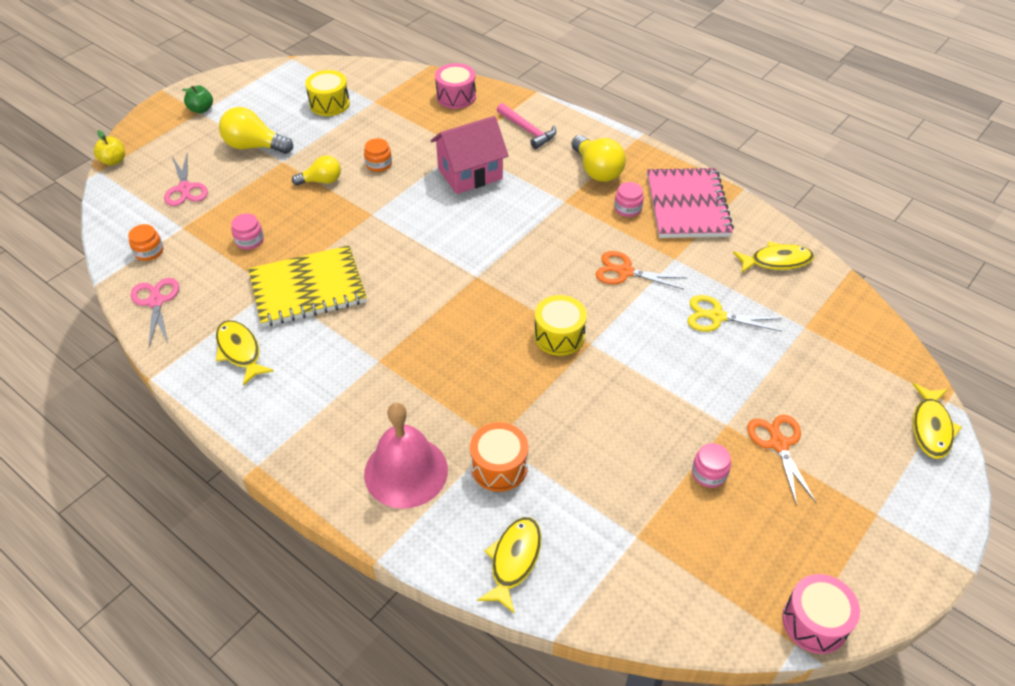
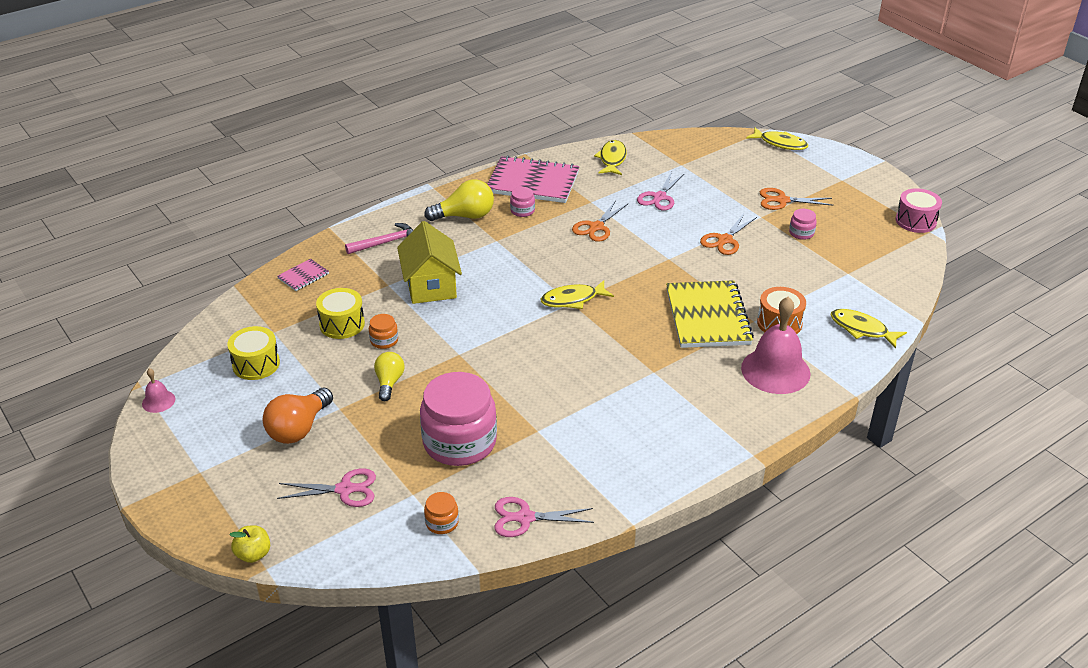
camera: 75 degrees left, 10 degrees down
(201, 109) = (195, 470): green apple -> none
(240, 351) = (616, 458): yellow fish -> yellow fish (572, 299)
(249, 241) = (459, 442): pink jar -> pink jar, size x2.38
(254, 146) = (299, 429): yellow light bulb -> orange light bulb
(275, 71) = (158, 401): none -> pink bell
(308, 289) = (548, 406): yellow notebook -> yellow notebook (708, 317)
(456, 97) = (303, 276): pink drum -> pink notebook
(470, 174) = (431, 286): pink house -> yellow house
(559, 336) = (655, 272): yellow drum -> yellow drum (342, 324)
(653, 392) = (725, 240): none -> orange scissors
(716, 316) = (659, 197): yellow scissors -> pink scissors

